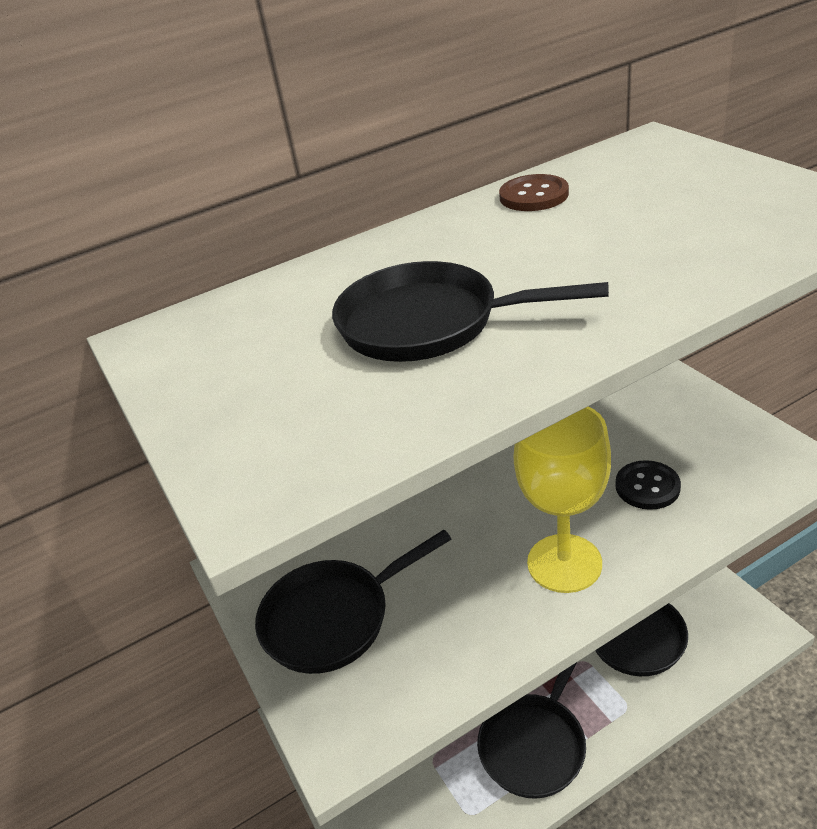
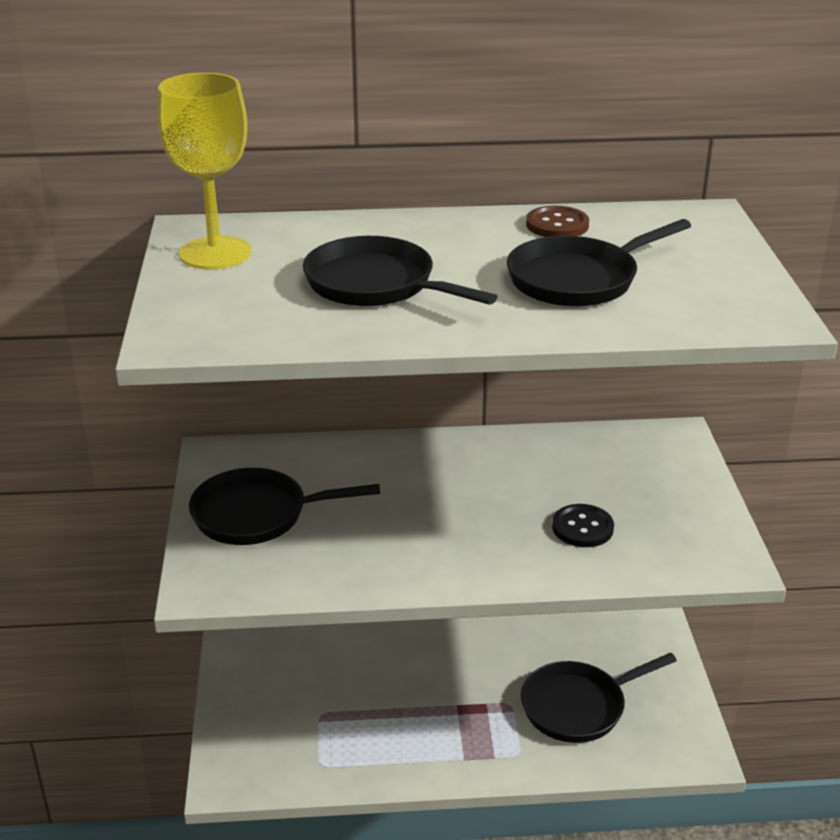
camera: 20 degrees right, 5 degrees down
(535, 743) = (415, 743): black pan -> black pan (579, 279)
(564, 563) = (461, 550): yellow goblet -> yellow goblet (215, 253)

